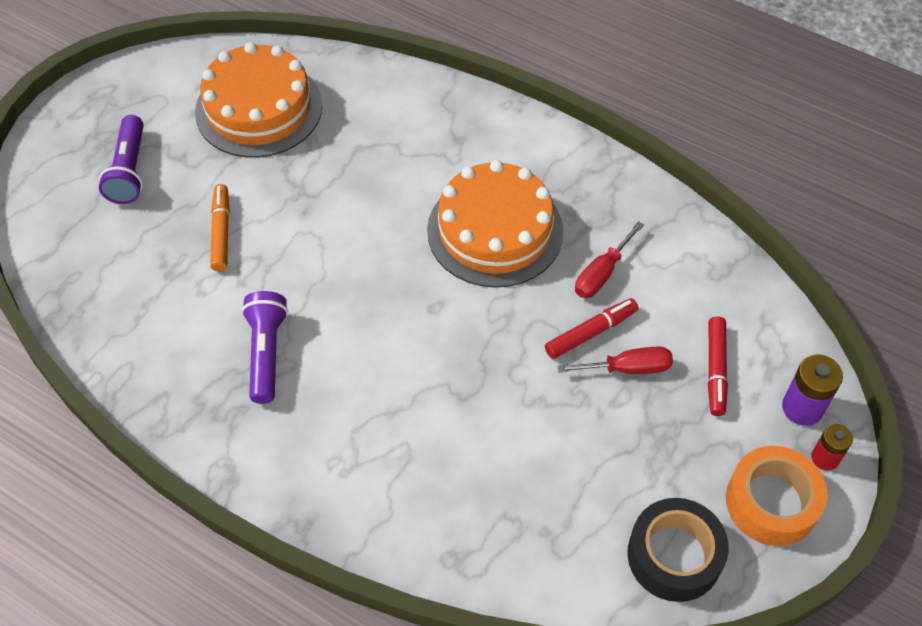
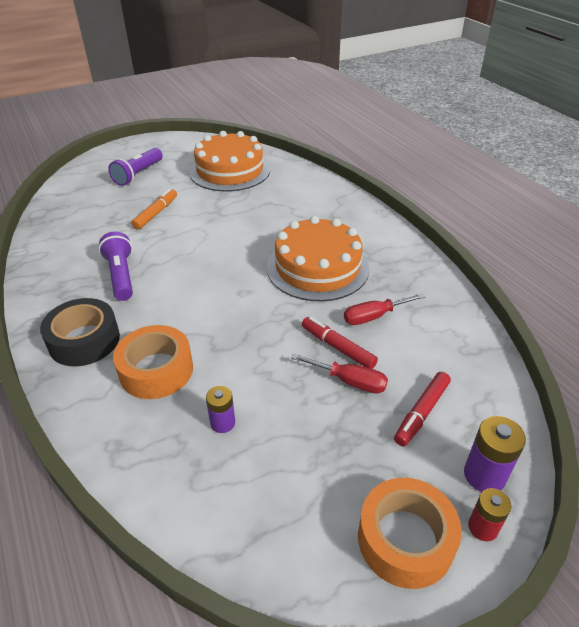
camera: 30 degrees right, 15 degrees down
(266, 353) = (121, 276): purple flashlight -> purple flashlight turned 45 degrees counterclockwise
(421, 455) = (156, 370): none -> orange tape
(538, 478) = (222, 423): none -> purple battery
(590, 332) = (338, 347): red marker -> red marker turned 135 degrees counterclockwise
(674, 556) = (284, 537): black tape -> black tape (84, 340)

